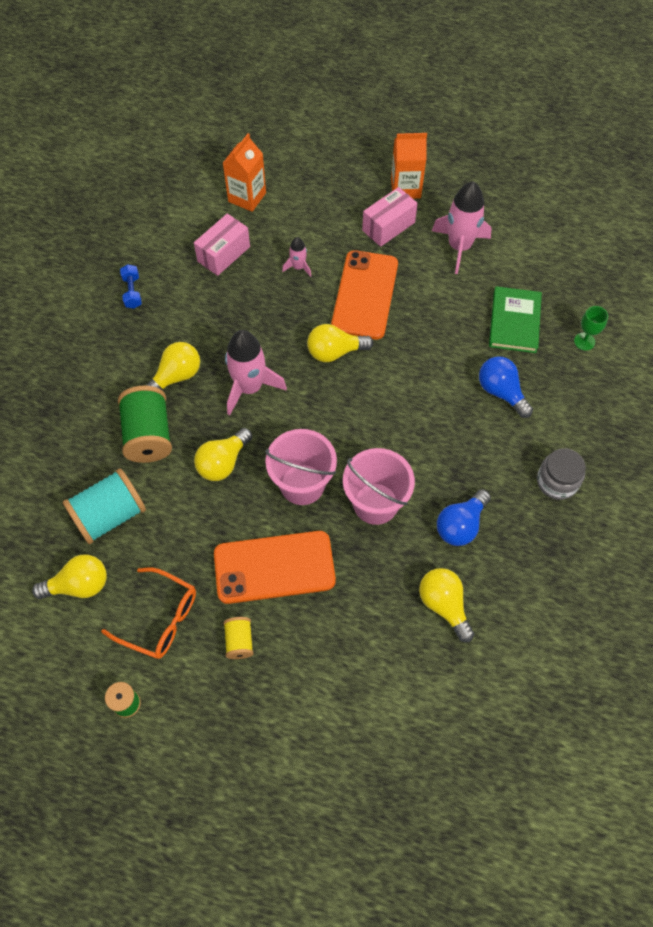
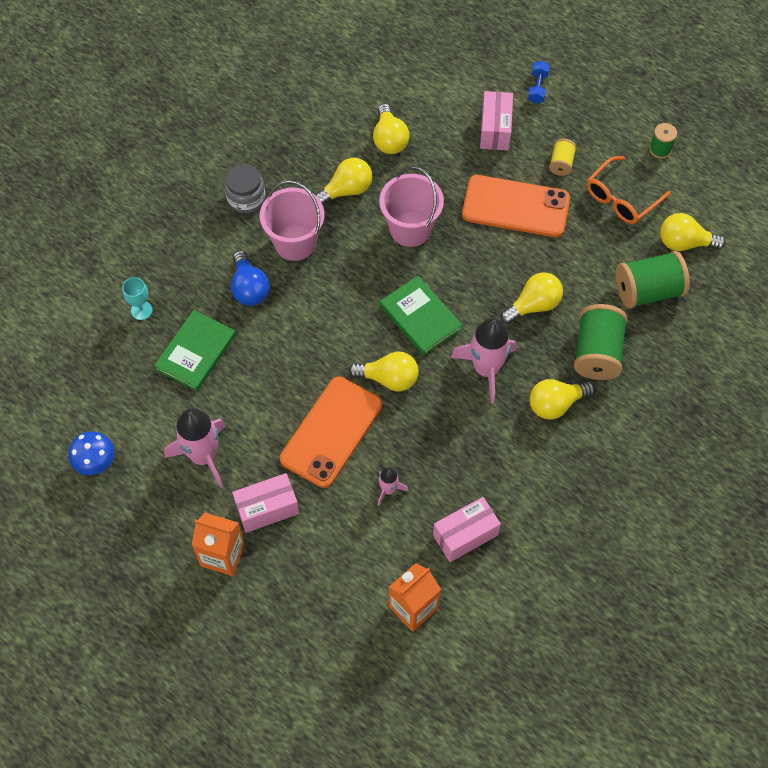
camera: 160 degrees left, 0 degrees up
(110, 515) = (647, 291): turquoise spool -> green spool
(132, 292) = (580, 519): blue dumbbell -> blue dumbbell (537, 88)
(160, 618) = (621, 198): orange glasses -> orange glasses turned 90 degrees counterclockwise
(302, 484) = (468, 264): pink bucket -> pink bucket (295, 243)
(329, 416) = (420, 317): none -> green book
(329, 662) = (495, 130): none -> pink box
(460, 525) = (346, 190): blue light bulb -> yellow light bulb
(539, 217) = (96, 463): none -> blue mushroom
(584, 341) = (141, 310): green goblet -> turquoise goblet

